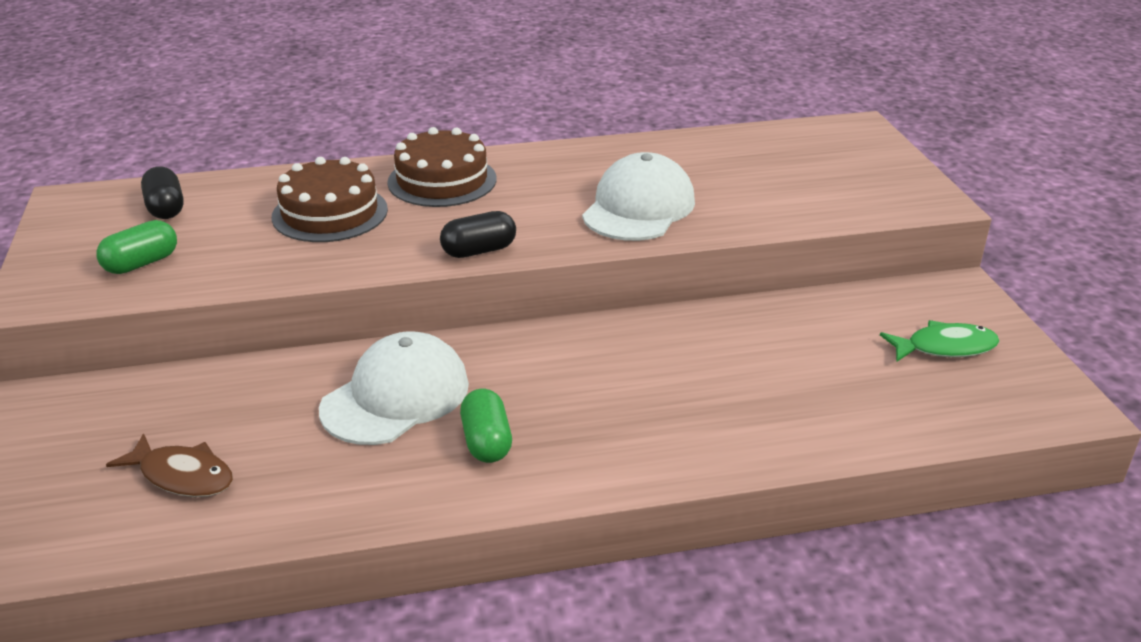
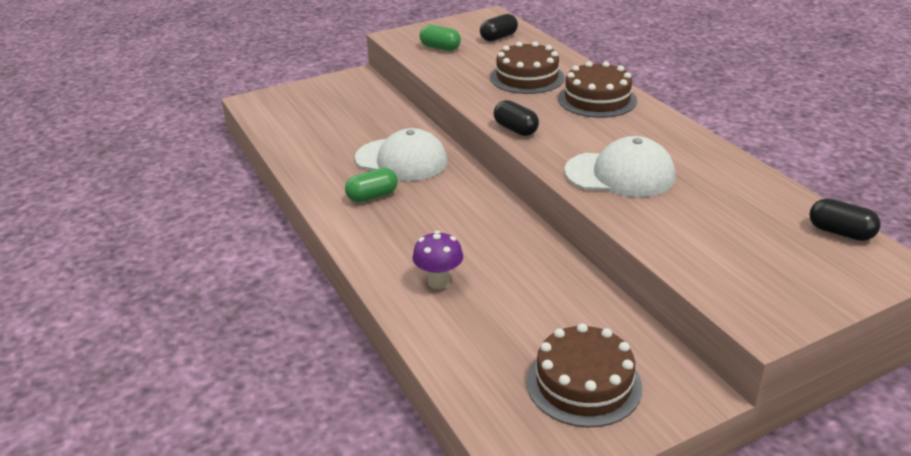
camera: 75 degrees right, 0 degrees up
(182, 476) = (316, 123): brown fish -> none
(735, 413) = (439, 282): none -> purple mushroom
(800, 132) = (840, 232): none -> black capsule
(945, 347) = (583, 384): green fish -> brown cake

